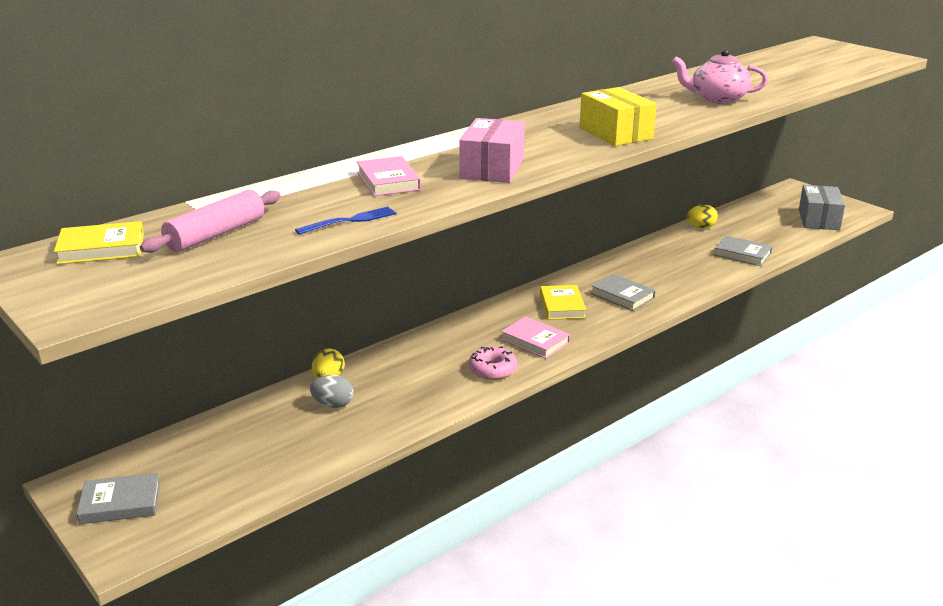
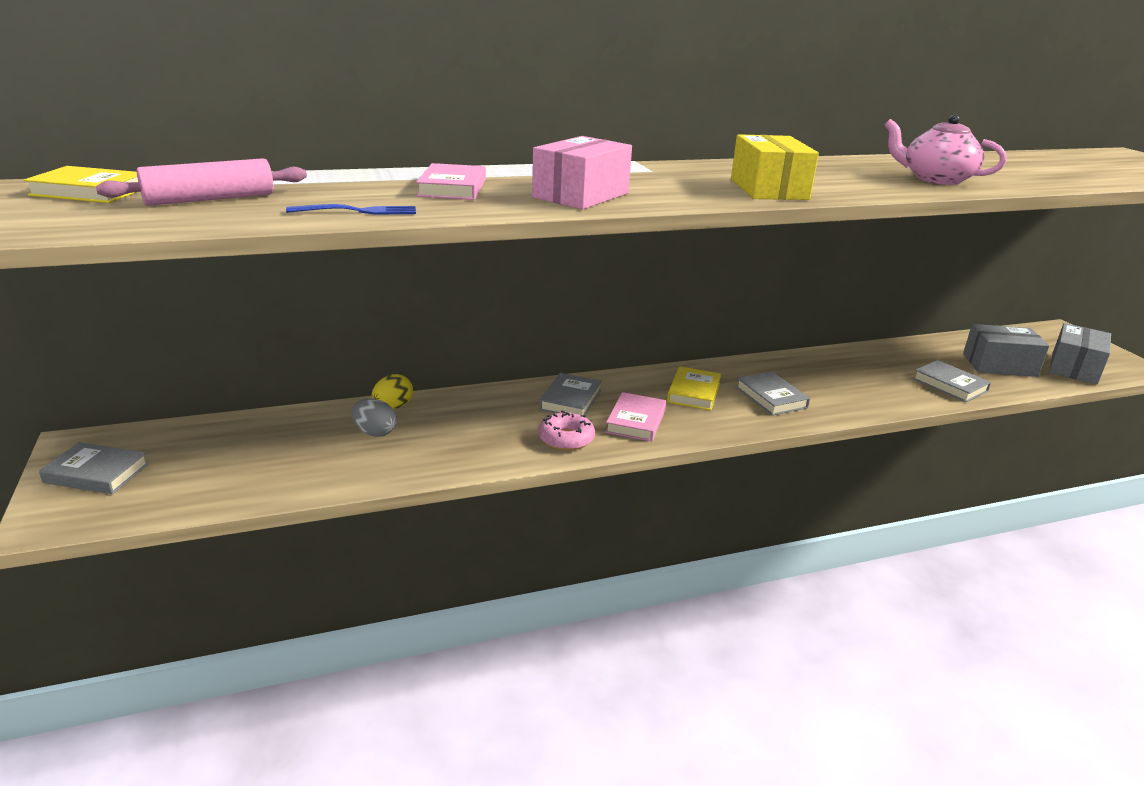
camera: 20 degrees right, 0 degrees up
(471, 336) = (570, 400): none -> grey book
(535, 341) = (636, 421): pink book -> pink book turned 45 degrees clockwise
(701, 227) = (915, 347): yellow egg -> none
(768, 229) = (999, 365): none -> grey box

